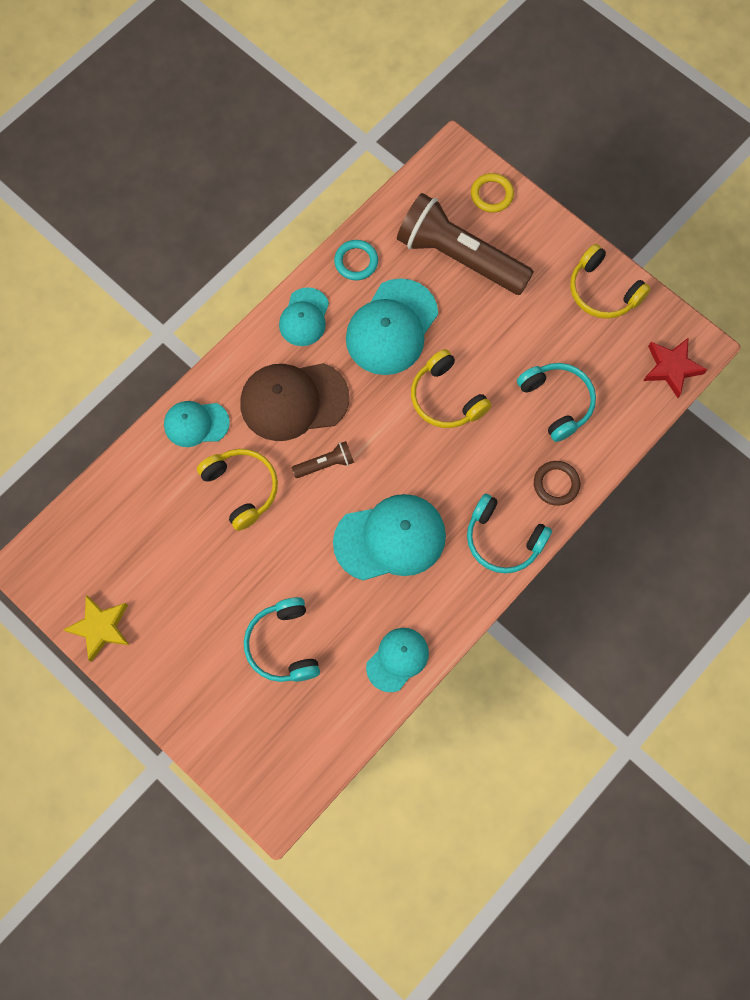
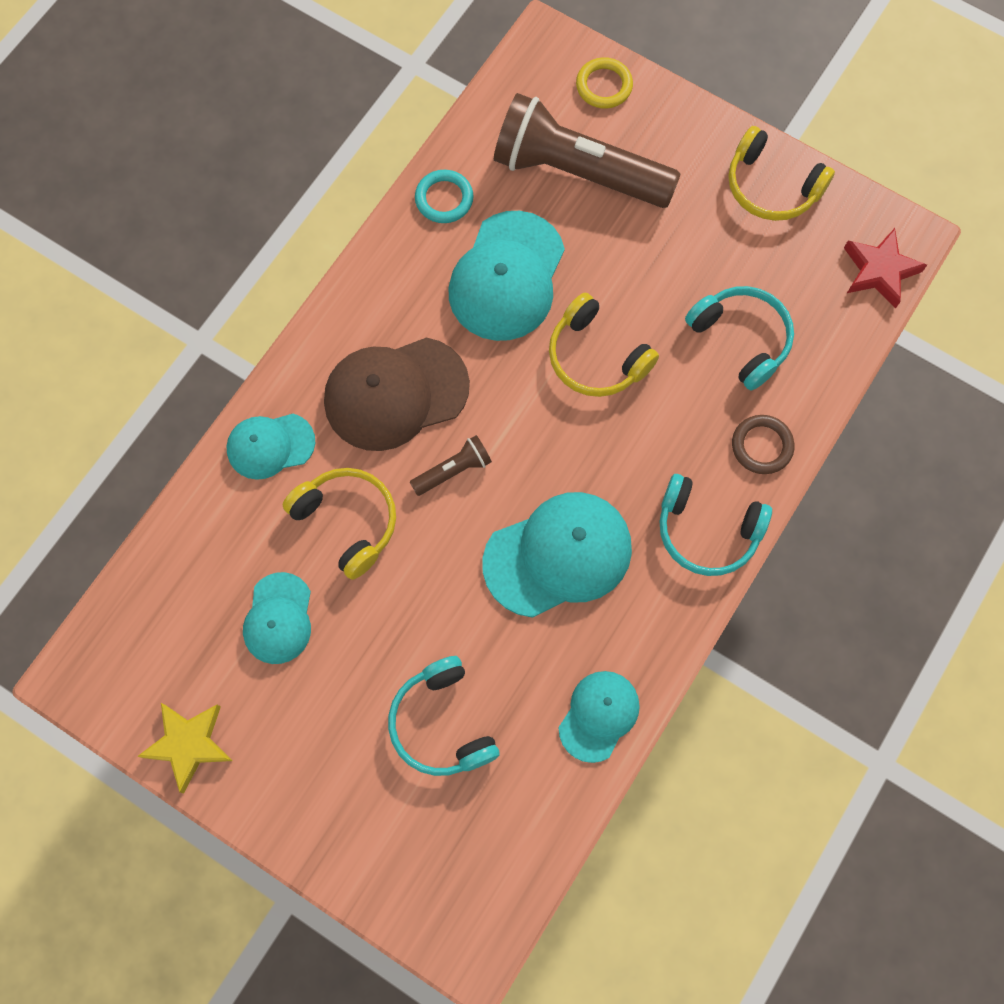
camera: 10 degrees left, 0 degrees up
(304, 317) = (389, 282): turquoise cap -> turquoise cap (278, 618)

